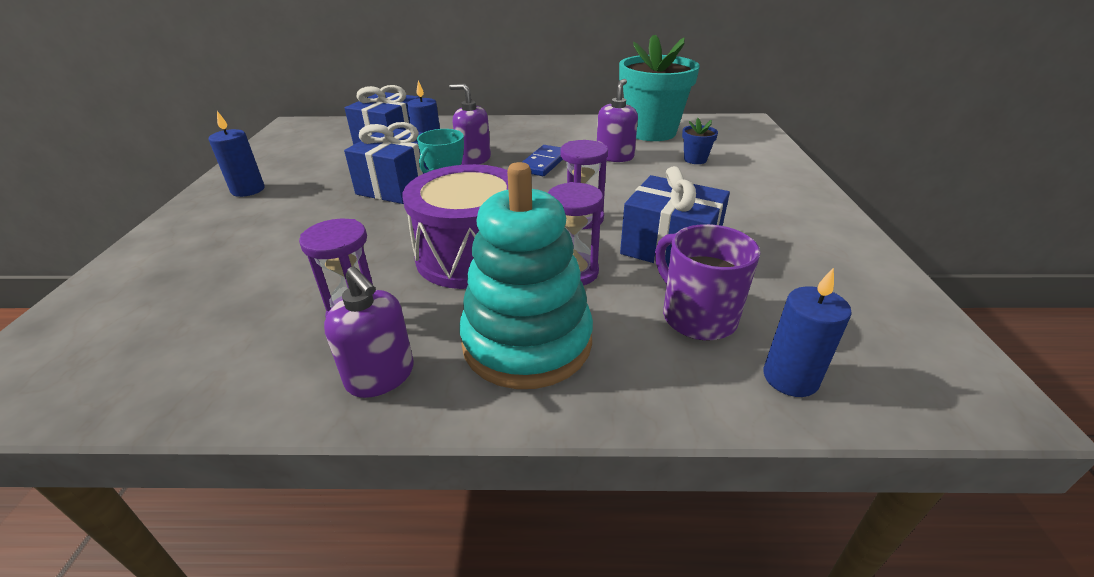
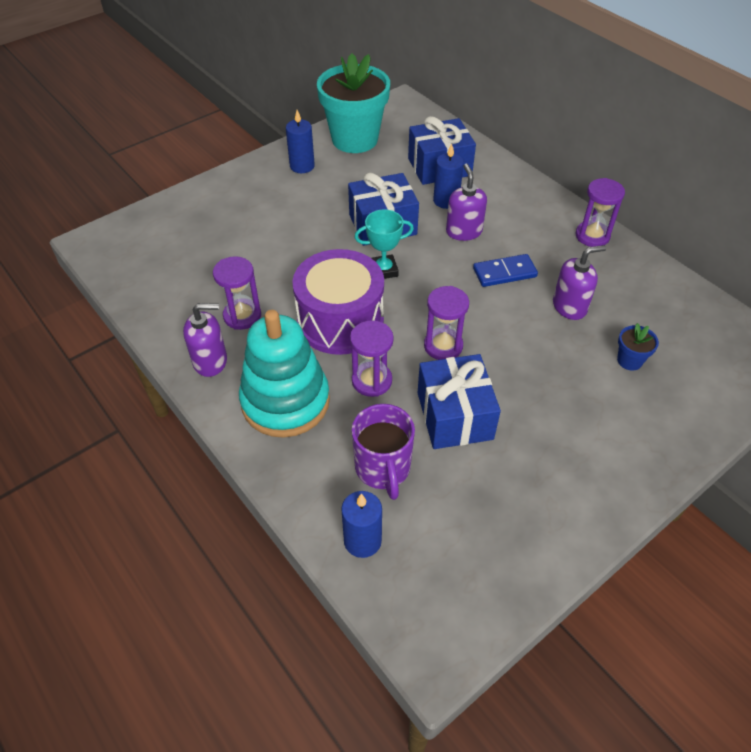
camera: 50 degrees right, 15 degrees up
(381, 376) = (210, 361): purple soap dispenser -> purple soap dispenser turned 105 degrees counterclockwise
(561, 125) = (592, 236): none -> purple hourglass
(651, 132) = (655, 301): turquoise flower pot -> turquoise flower pot (354, 139)
(696, 316) = (383, 468): purple mug -> purple mug turned 150 degrees clockwise

